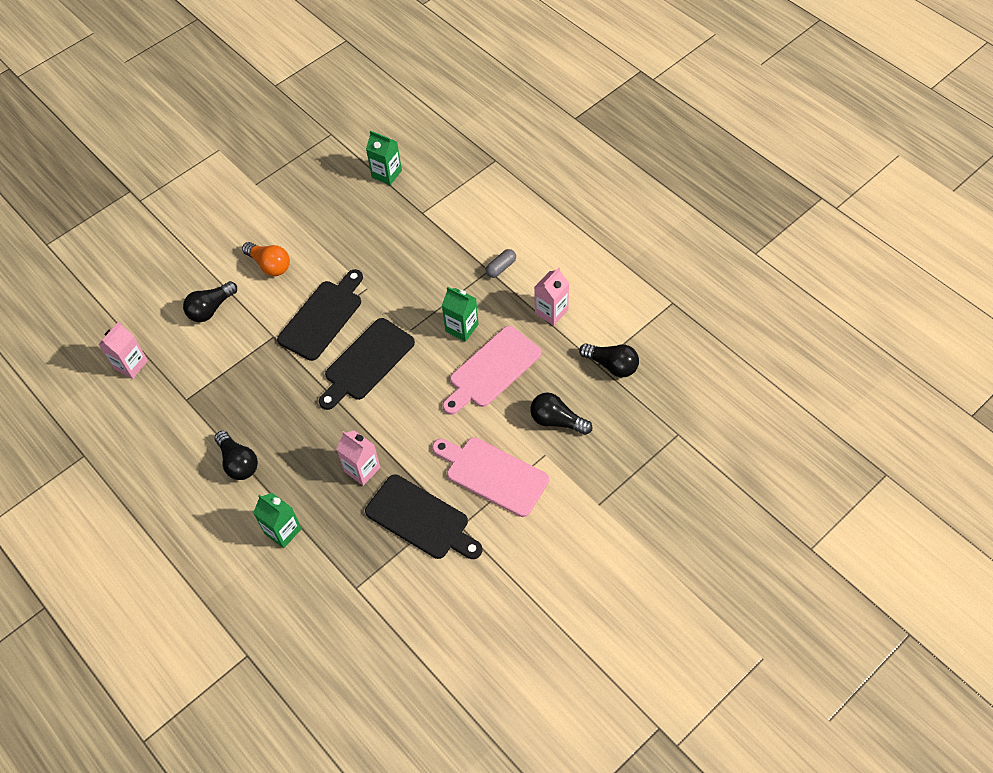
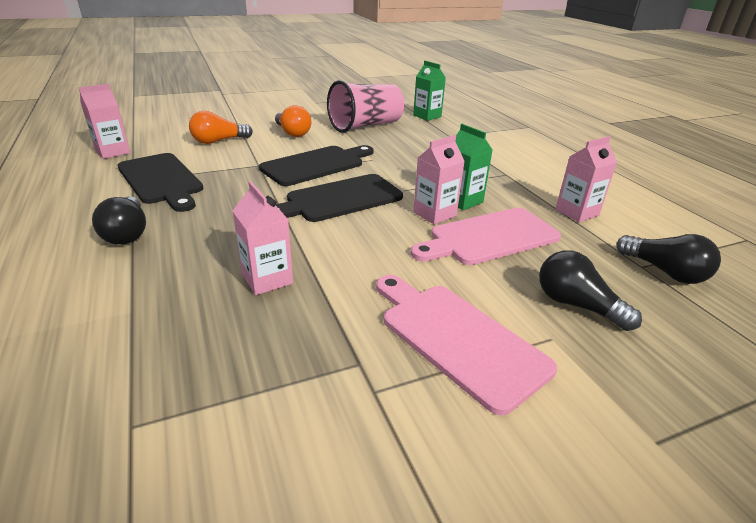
camera: 15 degrees right, 25 degrees down
(211, 309) = (218, 141): black light bulb -> orange light bulb
(283, 531) = (103, 310): green carton -> none
(333, 222) = (366, 126): none -> pink cup
(421, 519) = (313, 360): black cutting board -> black cutting board (161, 180)
(445, 355) = (434, 214): none -> pink carton
(501, 268) = (520, 175): grey capsule -> none

